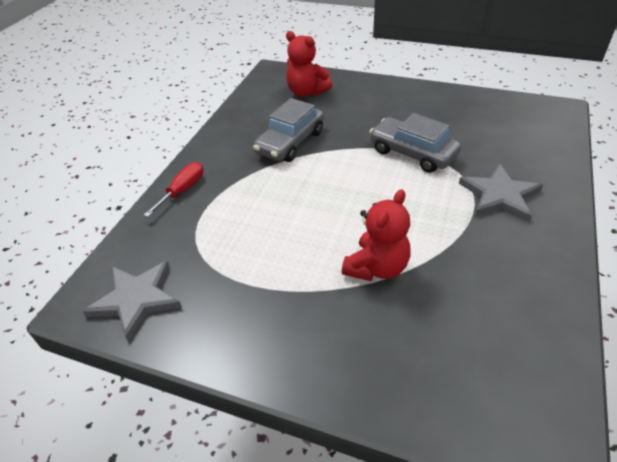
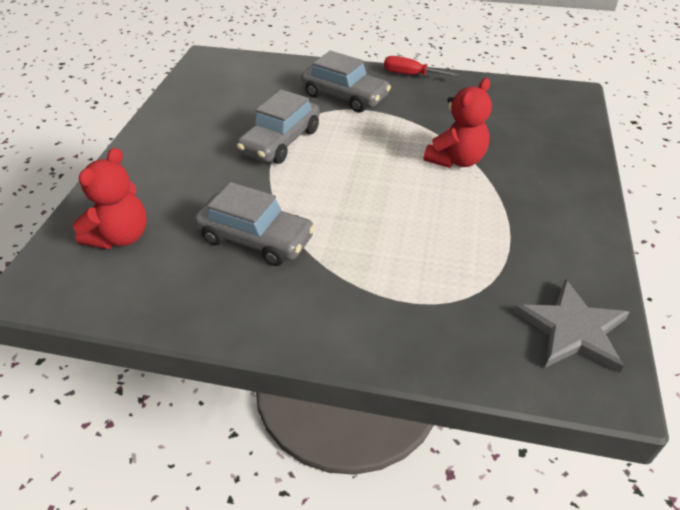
camera: 100 degrees left, 0 degrees up
(183, 190) = (373, 336): red screwdriver -> red screwdriver (410, 75)
(377, 267) = (456, 160): red teddy bear -> red teddy bear turned 105 degrees clockwise
(499, 195) = (345, 96): grey star -> grey car

